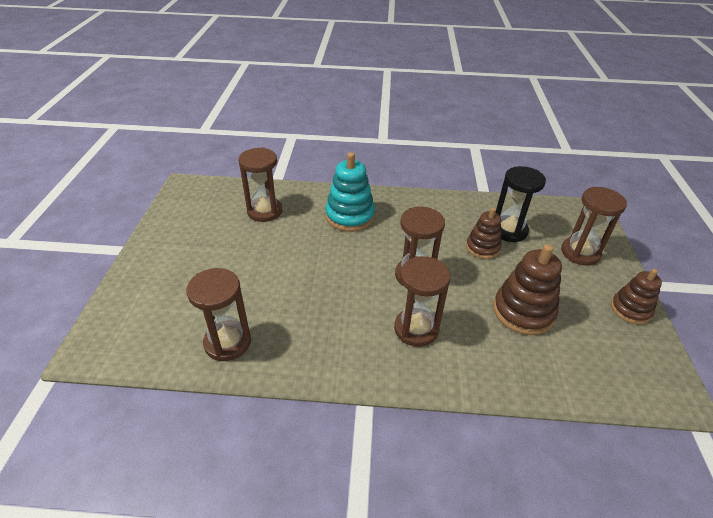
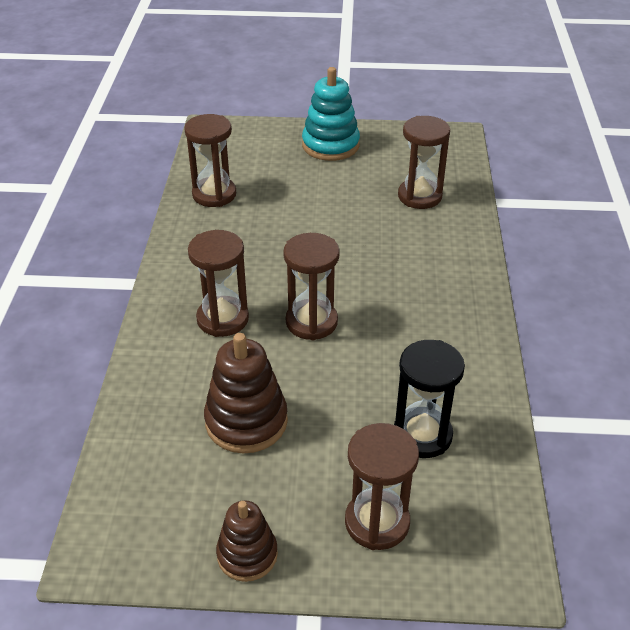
camera: 90 degrees right, 0 degrees up
(350, 216) = (424, 265): turquoise stacking toy -> turquoise stacking toy (330, 145)
(482, 248) = (375, 396): brown stacking toy -> none

